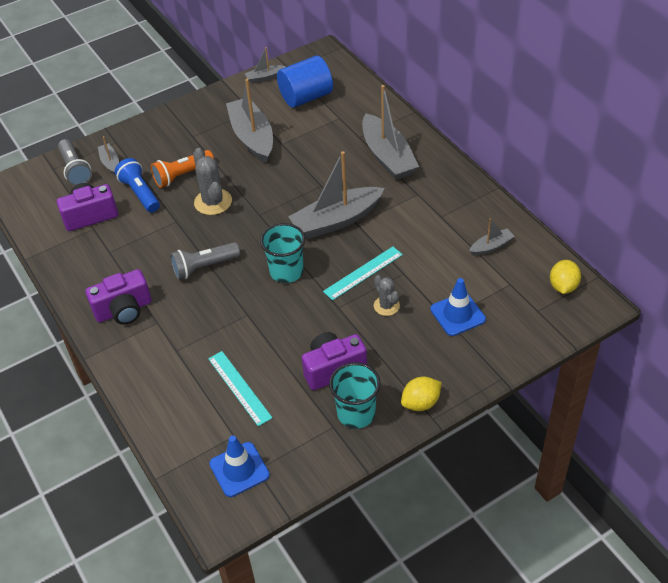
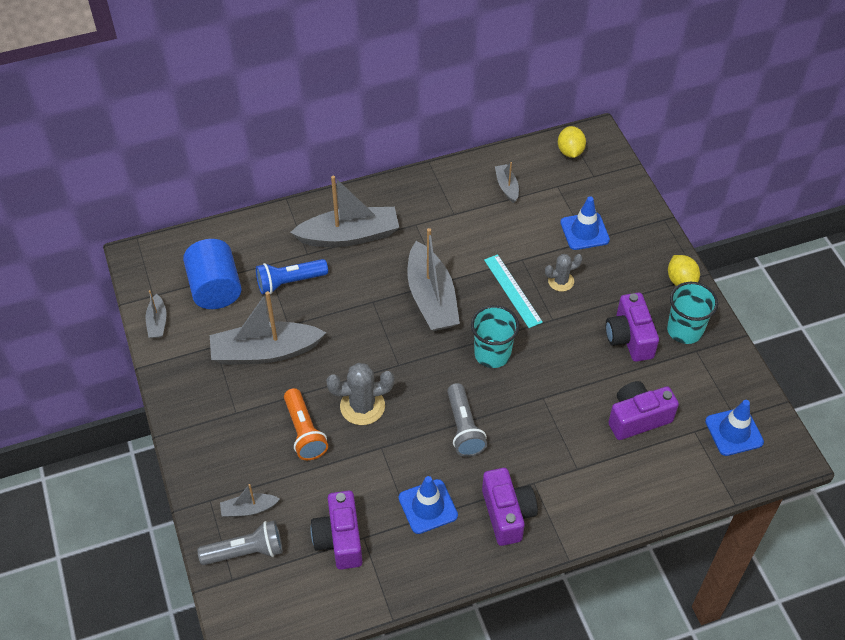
camera: 80 degrees left, 5 degrees up
(125, 259) = (428, 506): none -> blue traffic cone
(140, 193) = (319, 480): blue flashlight -> blue flashlight (289, 282)
(239, 388) = (637, 418): turquoise ruler -> purple camera
(563, 286) = (570, 151): yellow lemon -> yellow lemon turned 60 degrees clockwise

